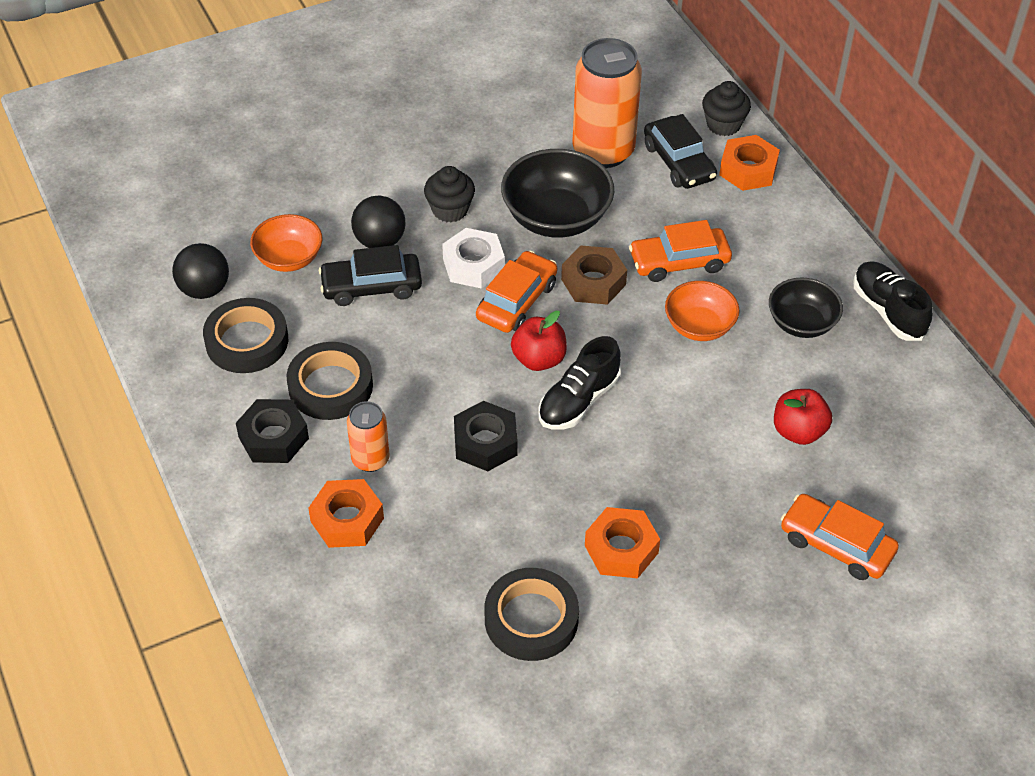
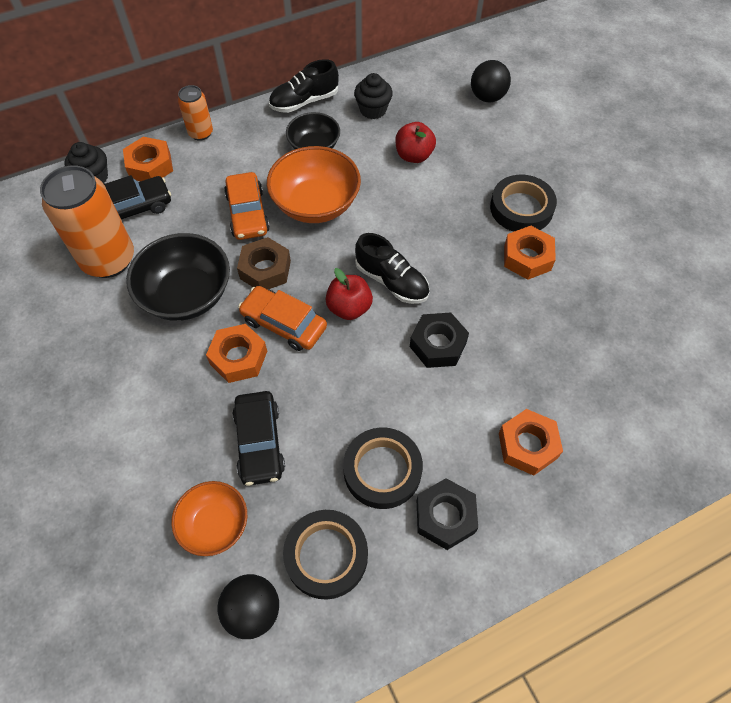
camera: 90 degrees left, 10 degrees up
(370, 459) = (462, 431): orange can -> orange can (201, 133)
(379, 241) = (200, 438): black ball -> black ball (487, 97)
(450, 210) = (165, 379): black cupcake -> black cupcake (373, 110)
(473, 265) = (238, 357): white nut -> orange nut
(531, 619) = (597, 312): black tape -> black tape (521, 208)
(699, 326) = (315, 204): orange bowl -> orange bowl, size x1.60
(836, 545) = (505, 144): orange car -> none

